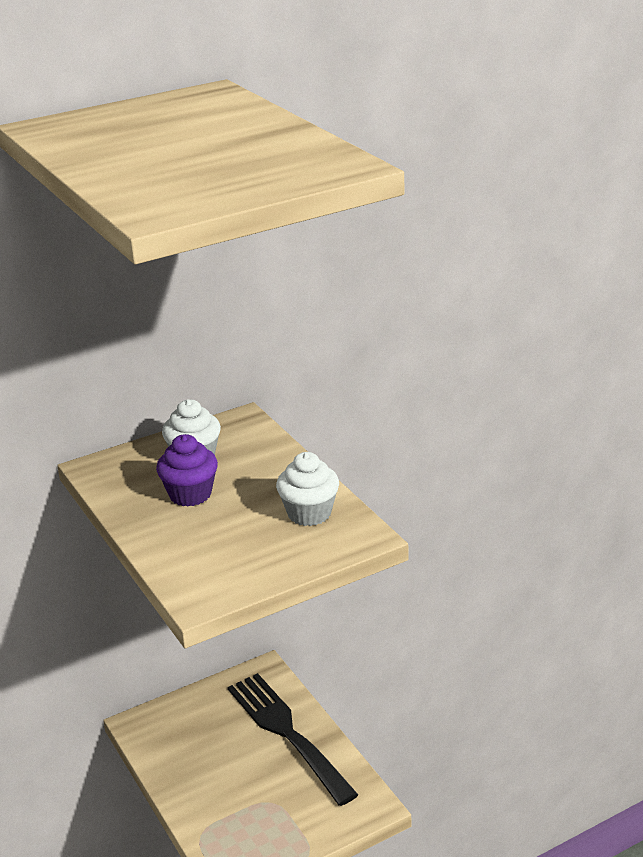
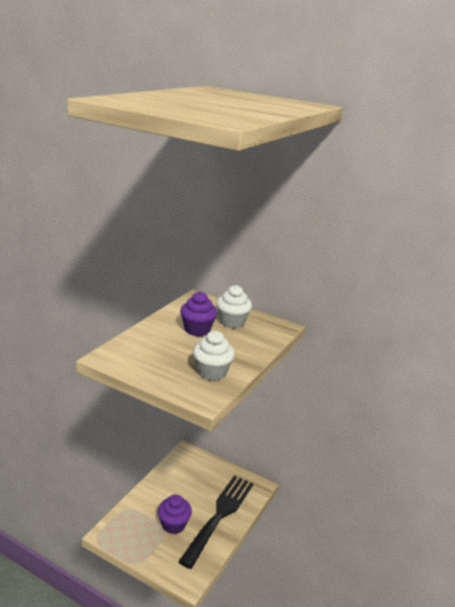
camera: 55 degrees right, 5 degrees down
(269, 789) = (173, 525): none -> purple cupcake

